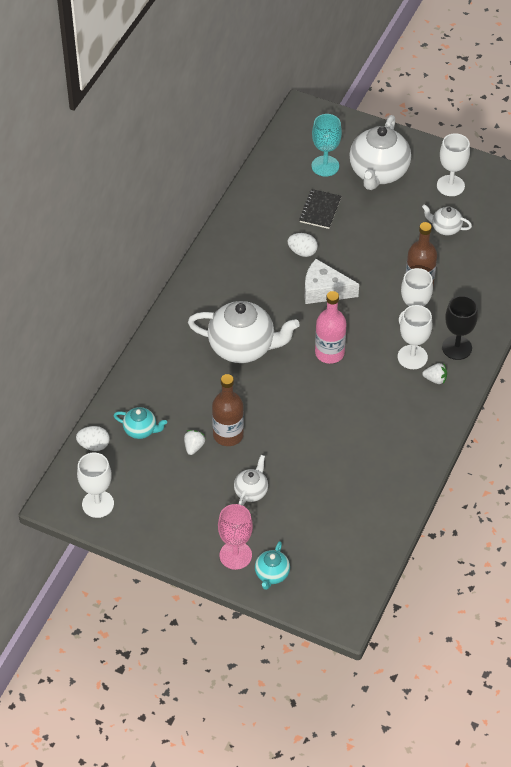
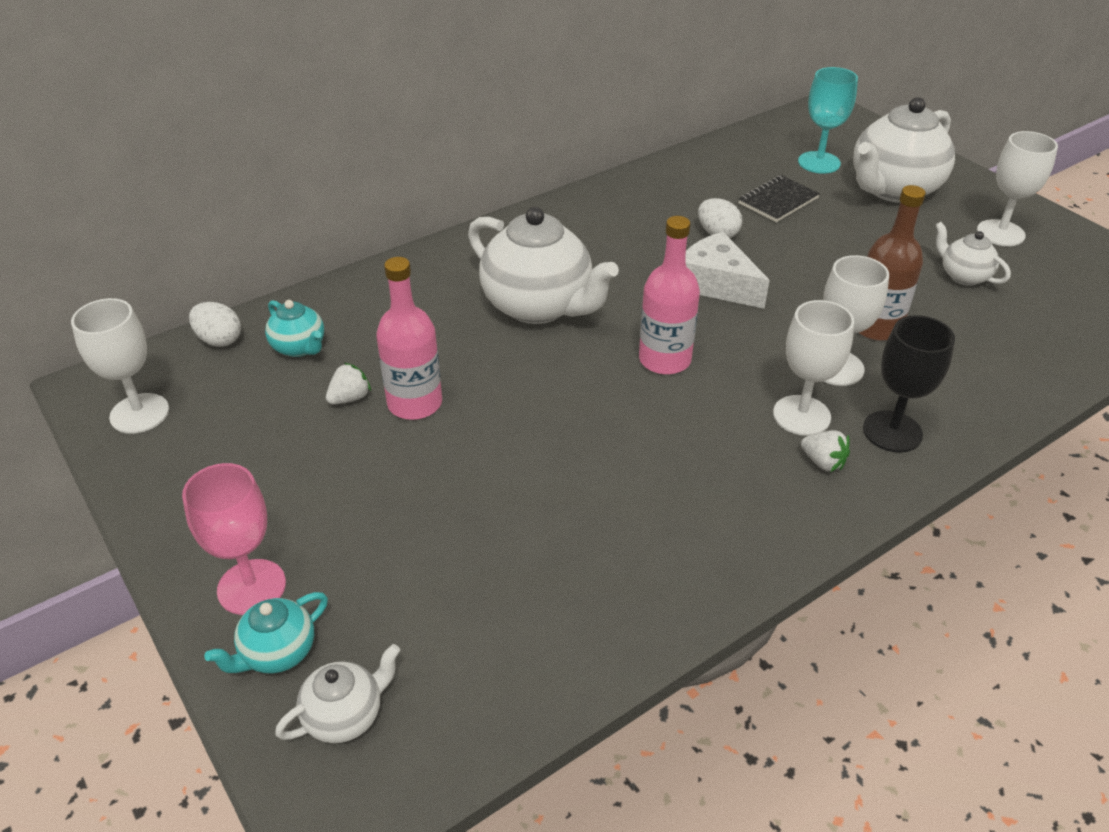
camera: 30 degrees right, 10 degrees down
(228, 435) = (415, 403): brown bottle -> pink bottle
(251, 491) = (374, 497): white teapot -> white teapot (345, 716)

